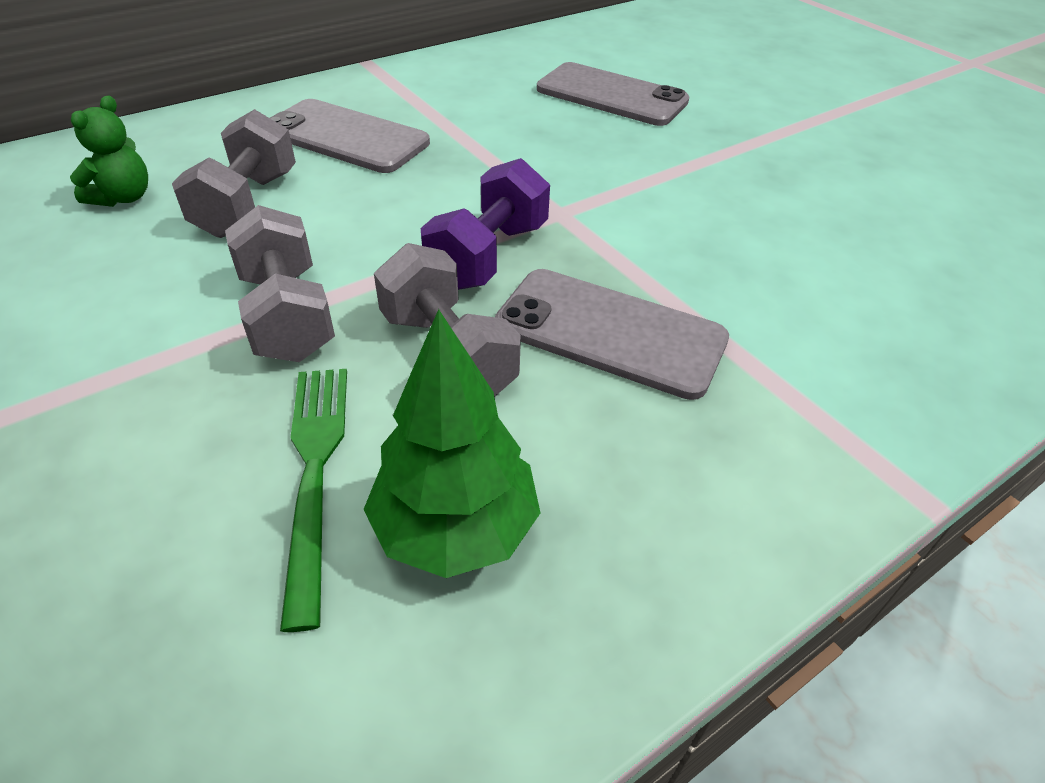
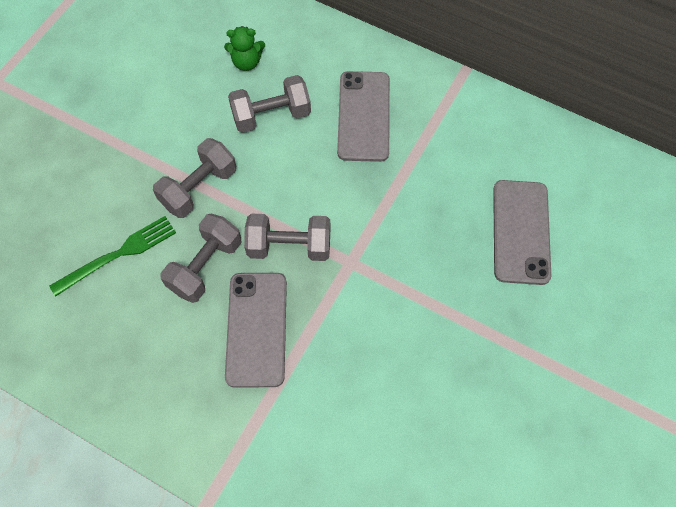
camera: 65 degrees right, 20 degrees up
(456, 528) = (113, 318): green tree -> none
(488, 256) = (289, 246): purple dumbbell -> grey dumbbell

